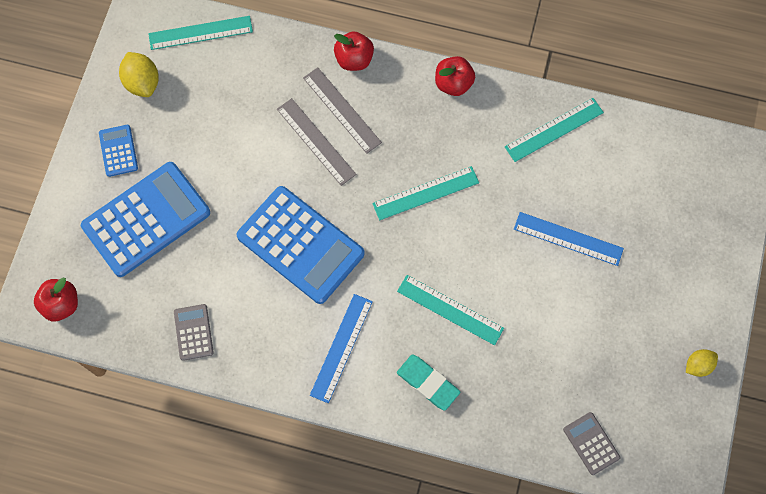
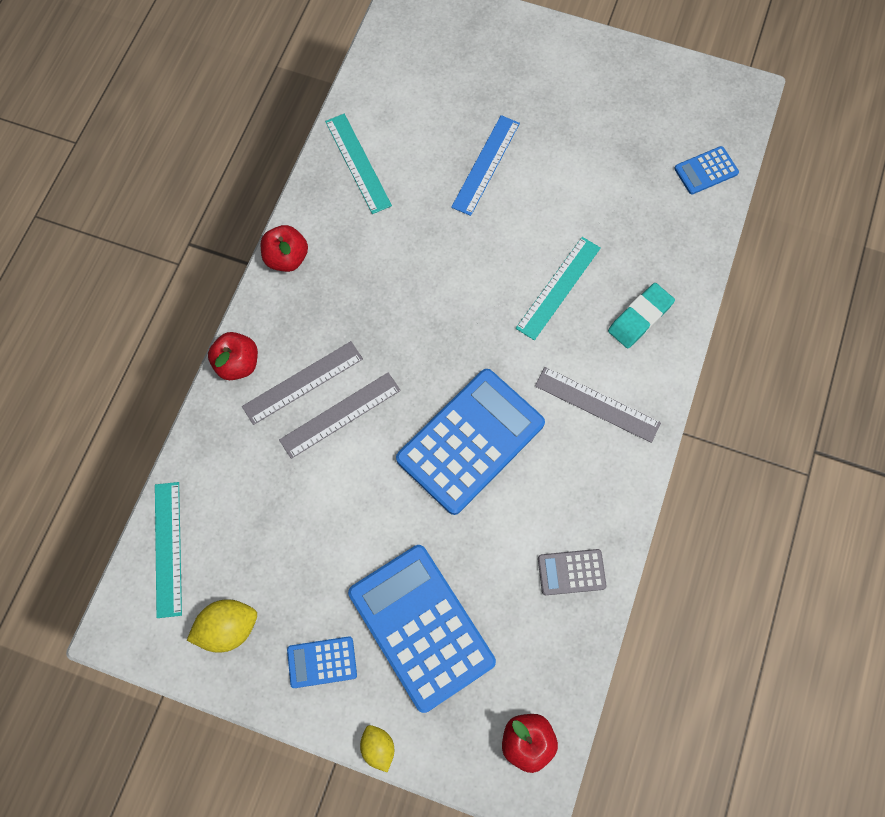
camera: 85 degrees left, 0 degrees up
(341, 347) = (597, 404): blue ruler -> grey ruler
(426, 193) = (419, 300): turquoise ruler -> none
(591, 443) = (706, 171): grey calculator -> blue calculator
(698, 365) = (628, 68): yellow lemon -> yellow lemon (378, 747)

